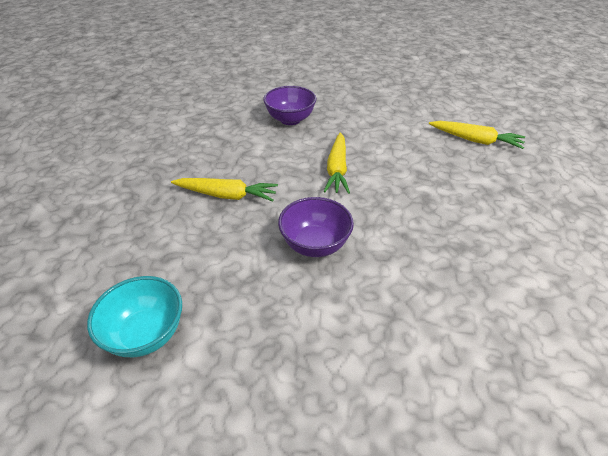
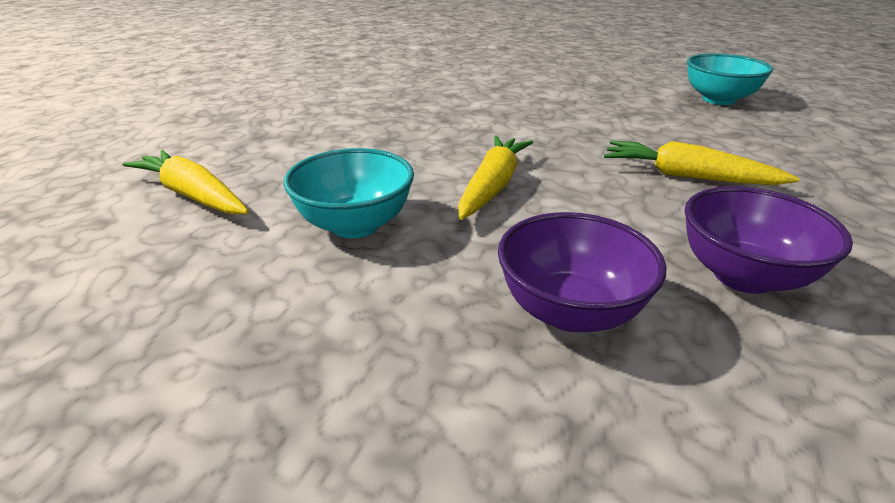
camera: 165 degrees left, 10 degrees down
(315, 245) = (554, 124): purple bowl -> purple bowl (743, 276)
(386, 137) = (355, 225): none -> turquoise bowl

